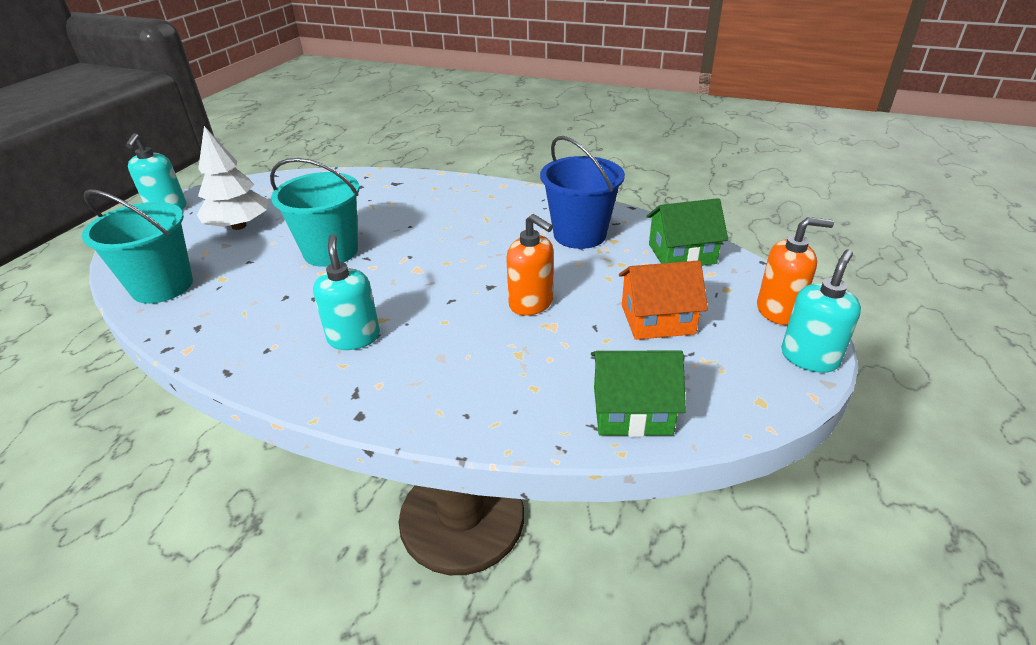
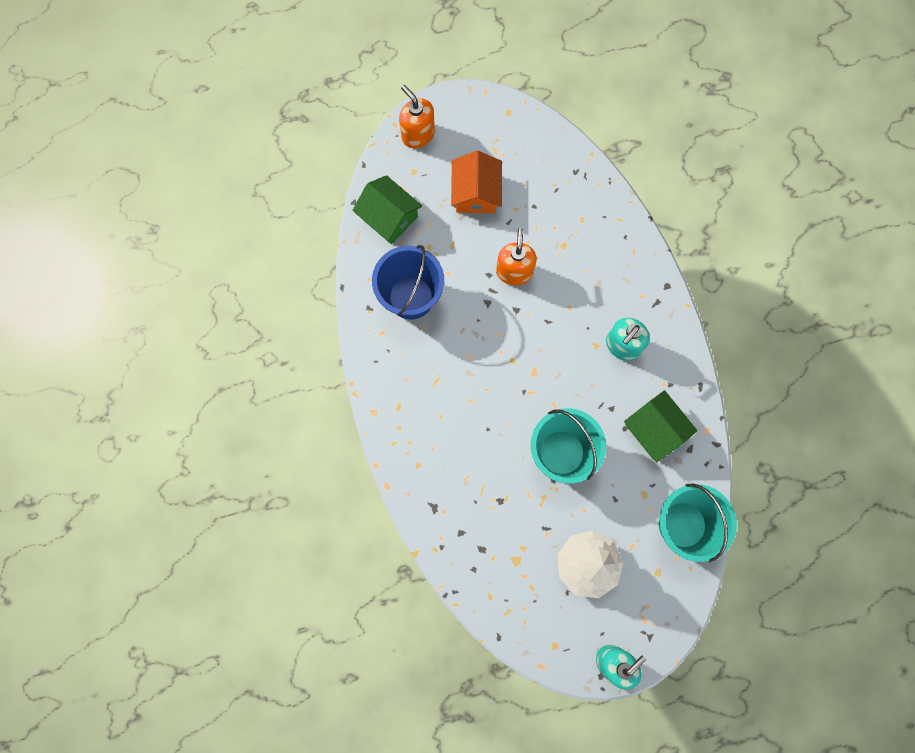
camera: 130 degrees left, 40 degrees up
(632, 410) = (561, 165): green house -> green house (654, 429)
(657, 319) = (476, 193): orange house -> orange house turned 45 degrees clockwise
(809, 357) = (453, 104): turquoise soap dispenser -> none

